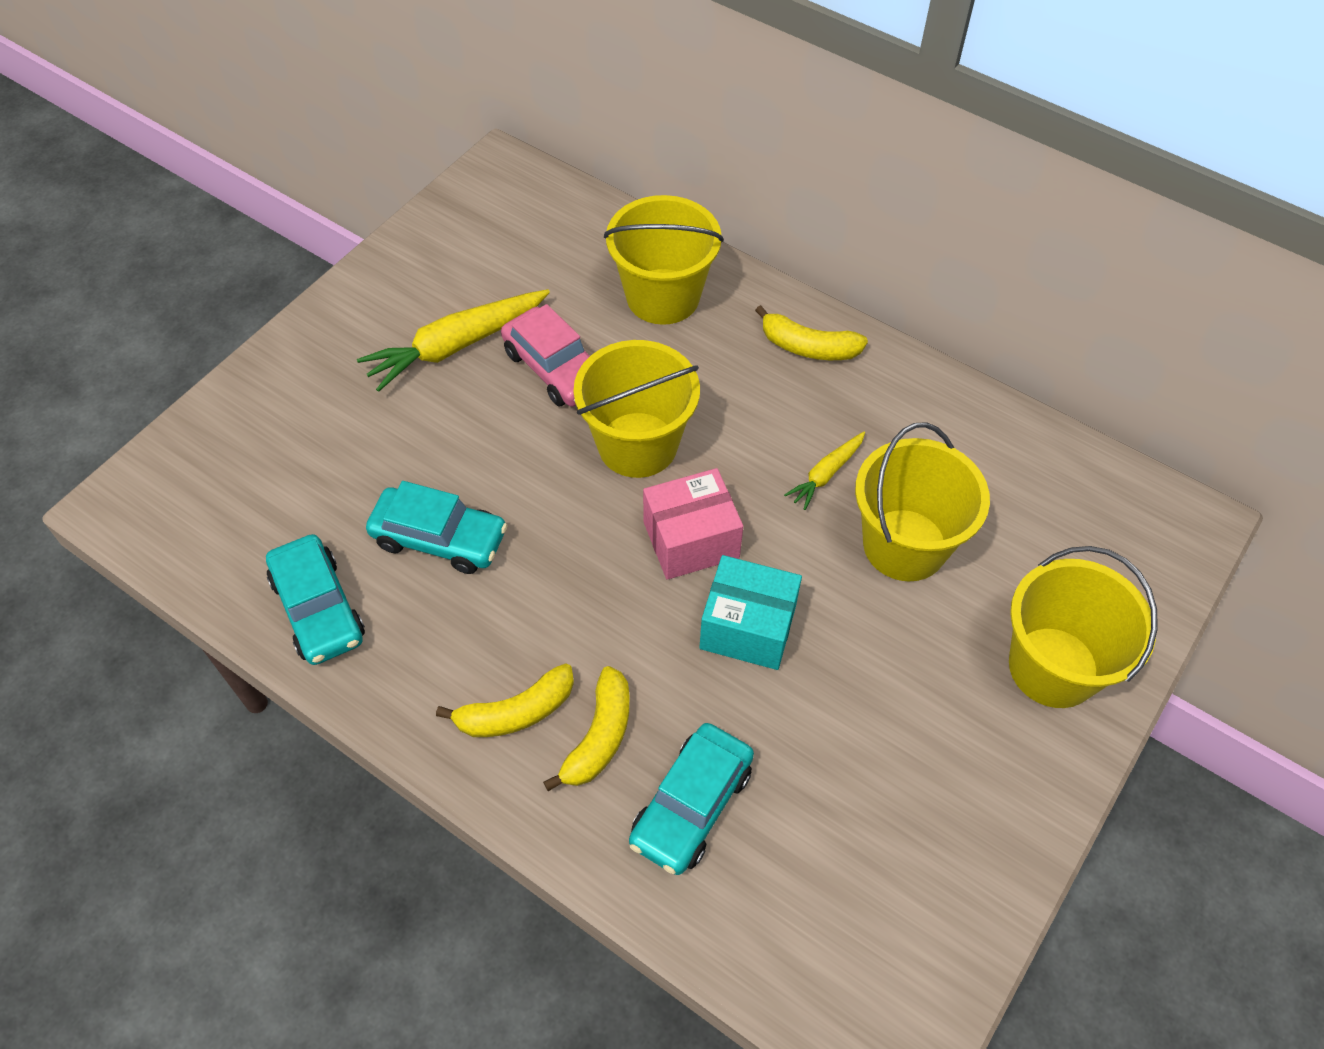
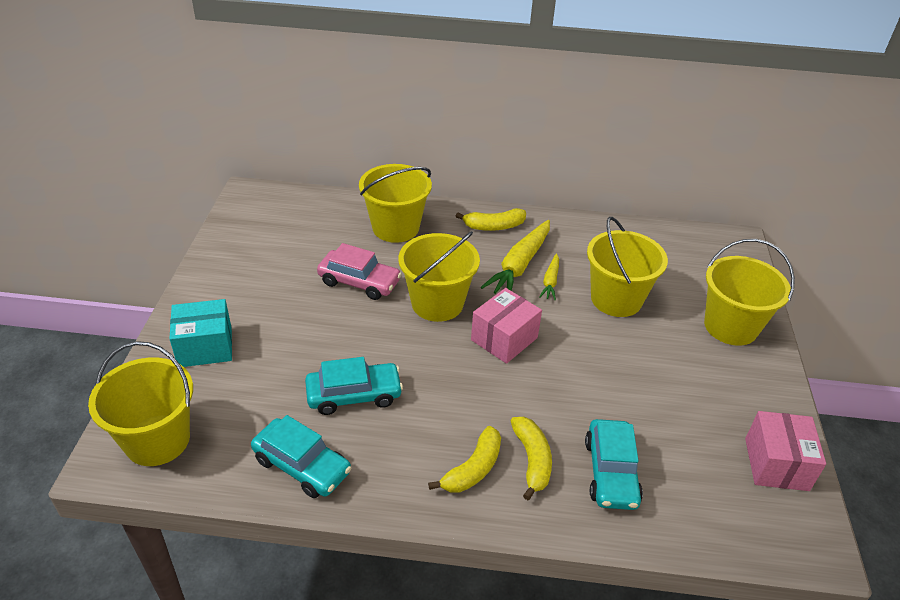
camera: 30 degrees left, 15 degrees down
(183, 499) = (157, 440): none -> yellow bucket
(456, 346) = (288, 290): yellow carrot -> yellow carrot (519, 265)
(748, 627) = (569, 369): turquoise box -> turquoise box (205, 347)
(940, 912) = (776, 464): none -> pink box

